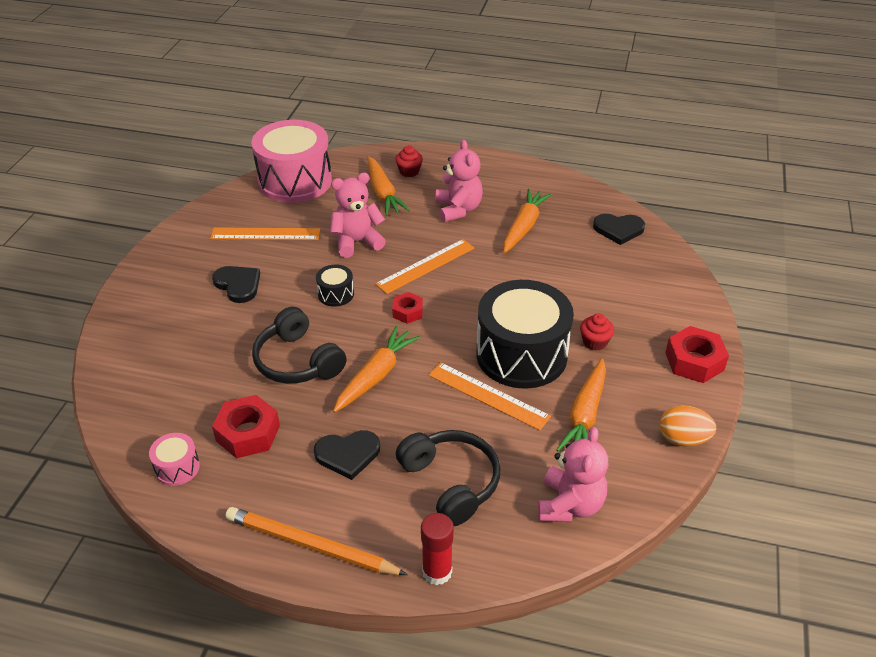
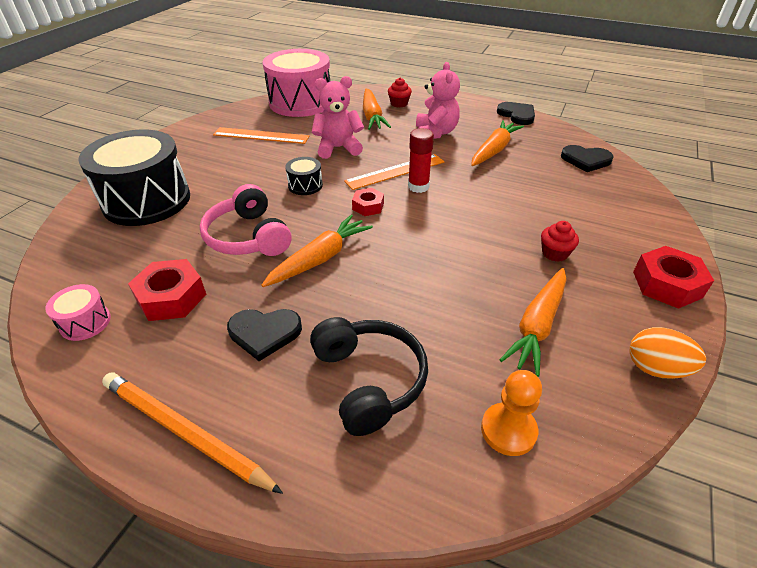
camera: 10 degrees right, 0 degrees up
(238, 285) = (221, 170): black heart -> black heart (517, 115)
(297, 361) = (248, 237): black headphones -> pink headphones
(437, 572) = (323, 494): red glue stick -> red glue stick (418, 186)
(488, 395) = (431, 291): orange ruler -> none
(521, 355) = (474, 256): black drum -> black drum (147, 200)
(570, 505) = (508, 430): pink teddy bear -> orange pawn

